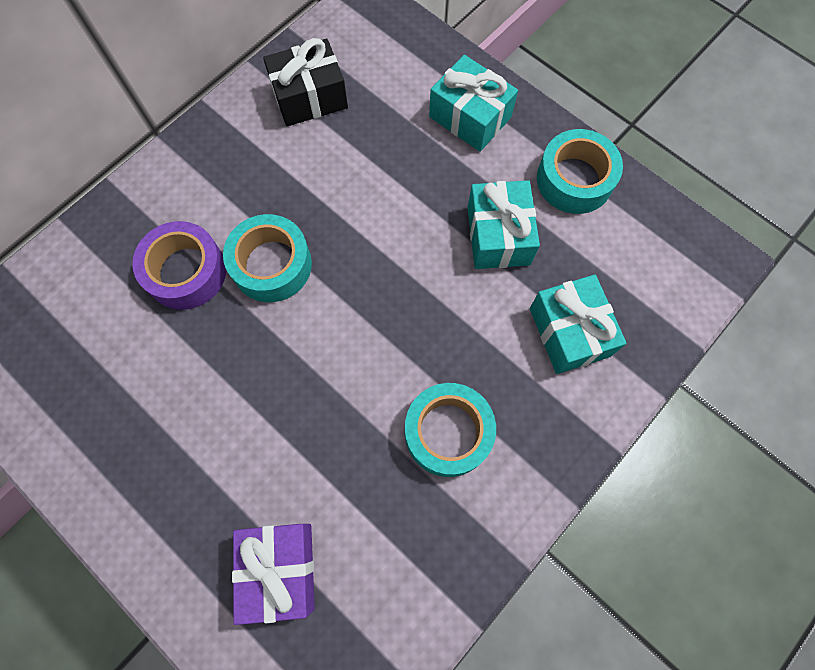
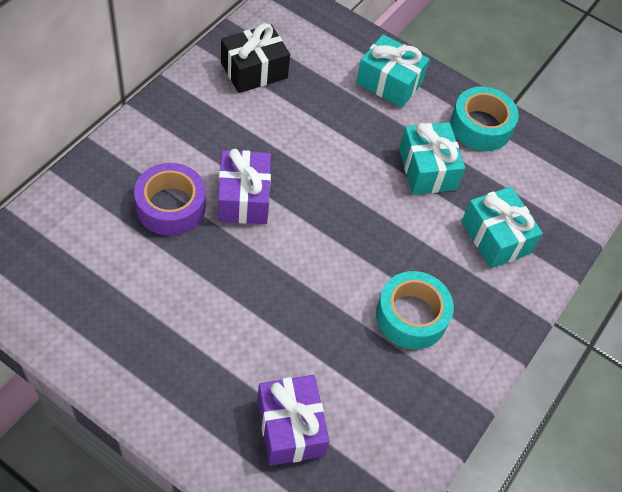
camera: 15 degrees left, 15 degrees down
(272, 265) = (243, 198): turquoise tape -> purple gift

